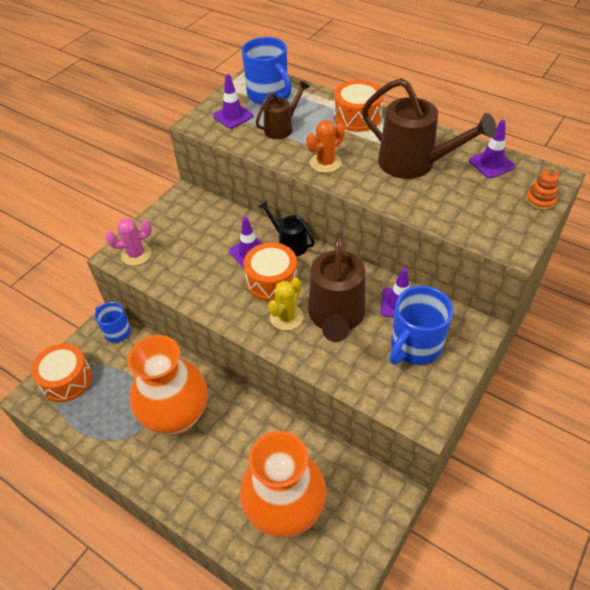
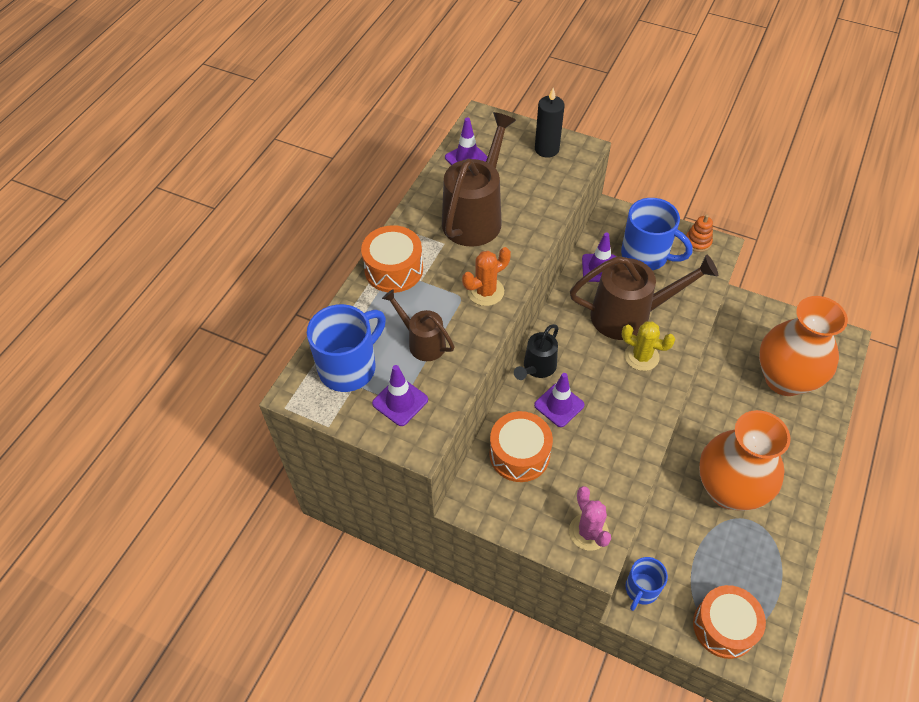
camera: 100 degrees left, 5 degrees up
(272, 281) = (596, 376): orange drum -> orange drum (519, 454)
(325, 163) = (485, 291): orange cactus -> orange cactus turned 75 degrees counterclockwise
(511, 219) = (546, 149): none -> black candle
(540, 200) = (516, 129): orange stacking toy -> orange stacking toy (697, 242)

